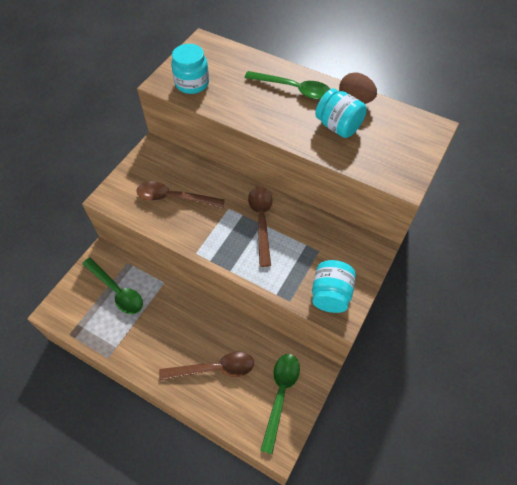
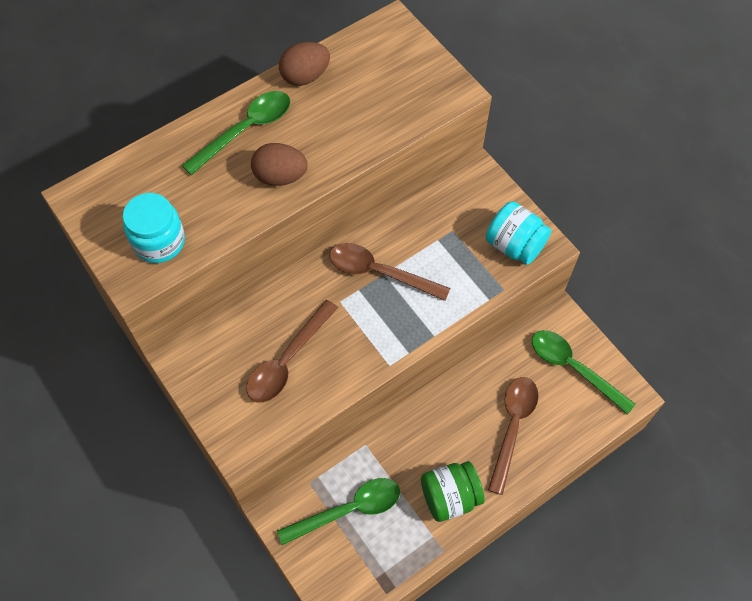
camera: 65 degrees left, 5 degrees up
(147, 347) = (450, 497): none -> green jar
(270, 117) = (280, 176): none -> brown egg
(338, 126) = (337, 113): turquoise jar -> none

